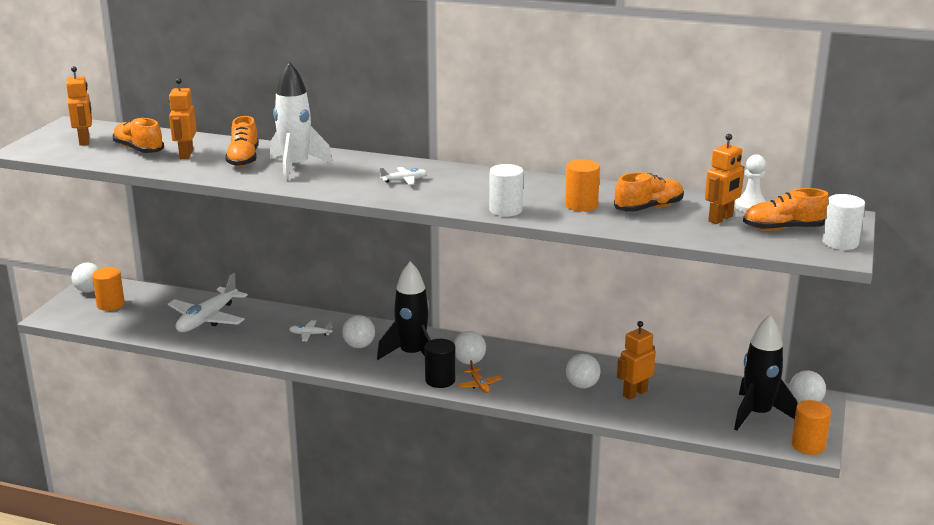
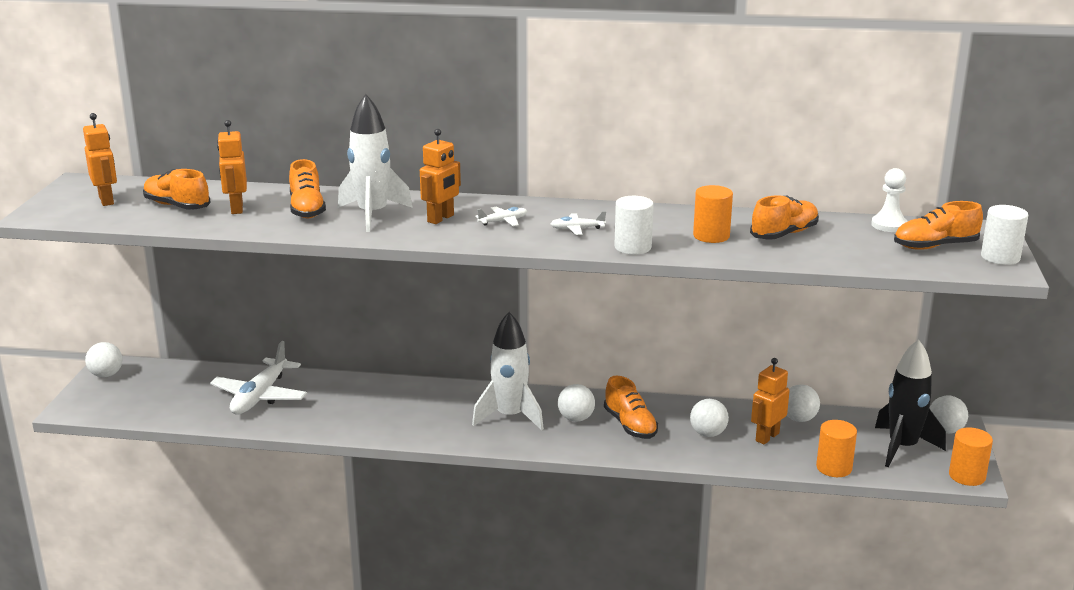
camera: 10 degrees left, 0 degrees up
(110, 304) = (138, 389): orange cylinder -> orange cylinder (834, 468)
(310, 334) = (386, 403): white plane -> white plane (577, 229)
(359, 346) = (446, 411): white ball -> white ball (799, 419)
(412, 355) = (510, 417): black rocket -> white rocket
(440, 380) = (552, 442): black cylinder -> none
(479, 385) = (597, 443): orange plane -> none
(515, 372) = (630, 425): none -> orange shoe
(721, 219) = (865, 240): orange robot -> orange robot (441, 218)

